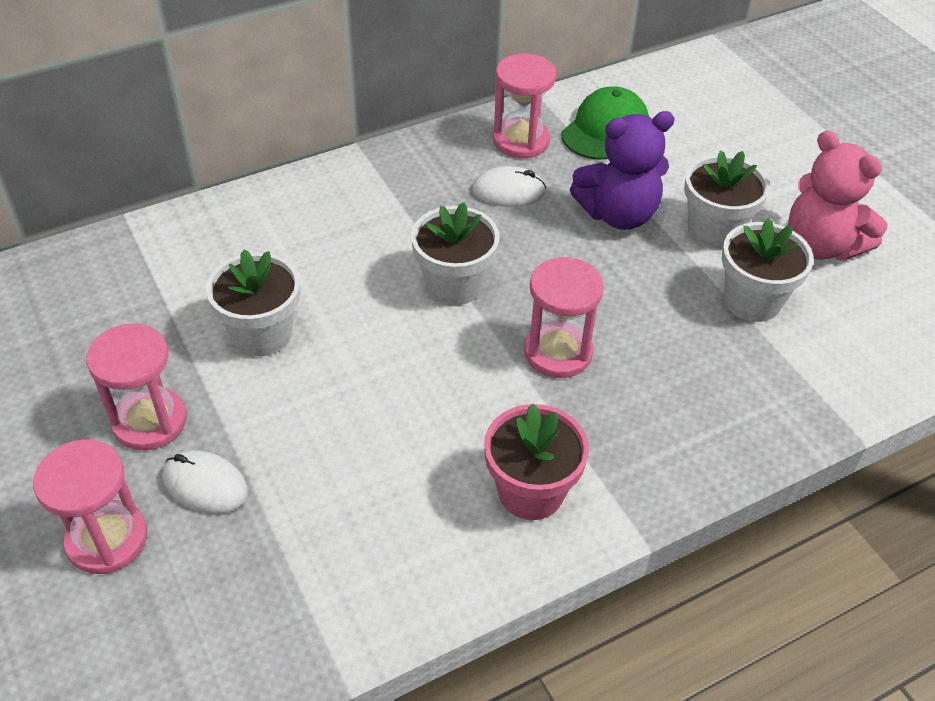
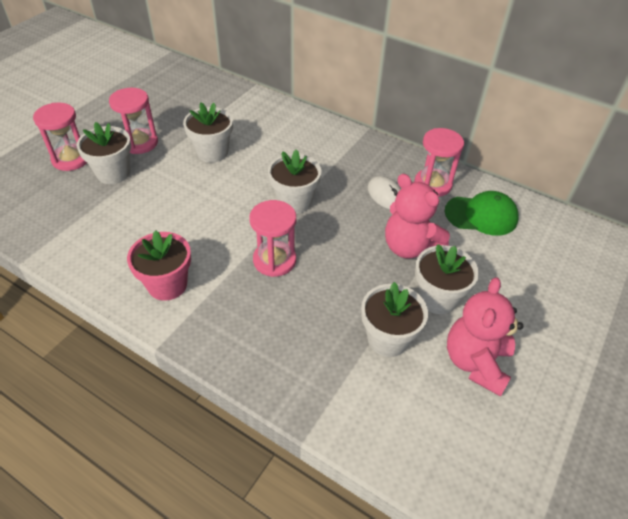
camera: 60 degrees right, 0 degrees up
(205, 485) = (113, 173): white mouse -> white flower pot
(618, 214) = (409, 247): purple teddy bear -> pink teddy bear

